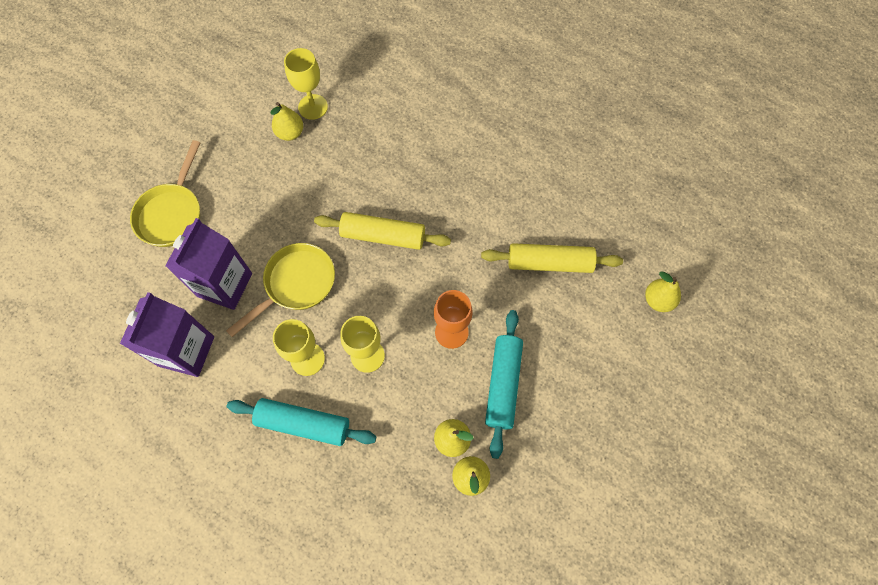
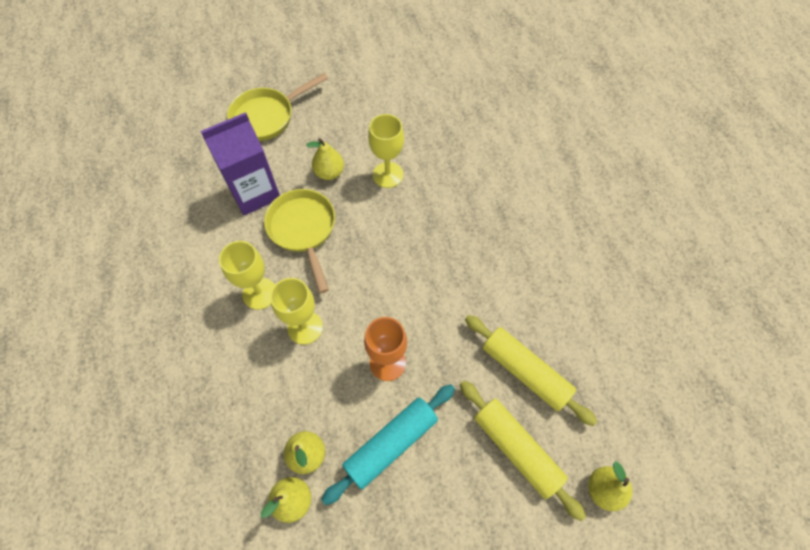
camera: 40 degrees right, 5 degrees down
(186, 351) = (185, 220): purple carton -> none
(290, 133) = (401, 116): yellow pear -> yellow pear (329, 173)
(296, 284) = (303, 230): yellow pan -> yellow pan turned 105 degrees counterclockwise
(303, 424) = (211, 341): turquoise rolling pin -> none
(313, 107) = (436, 108): yellow goblet -> yellow goblet (388, 175)
(383, 236) = (402, 242): yellow rolling pin -> yellow rolling pin (516, 449)

